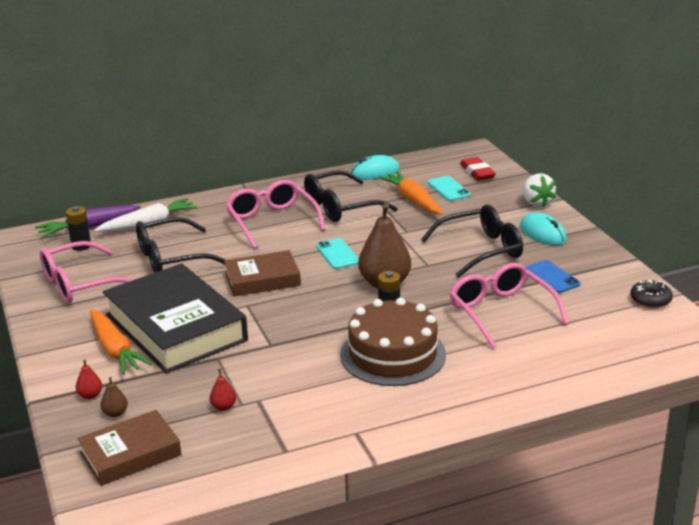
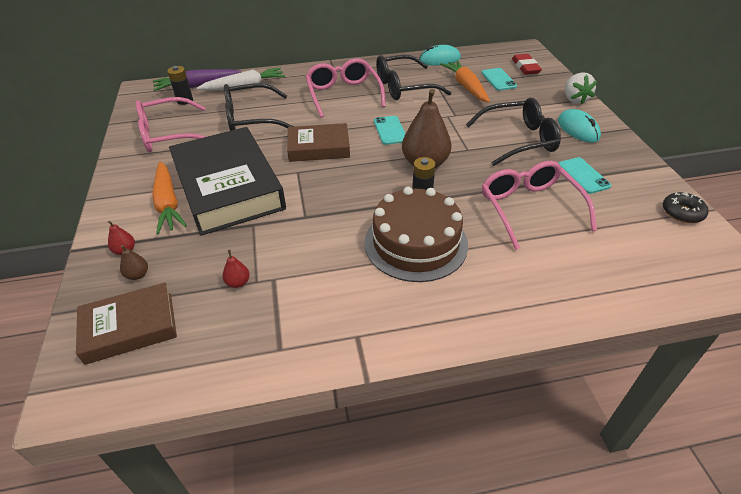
camera: 10 degrees right, 15 degrees up
(552, 277) = (583, 175): blue phone -> turquoise phone

